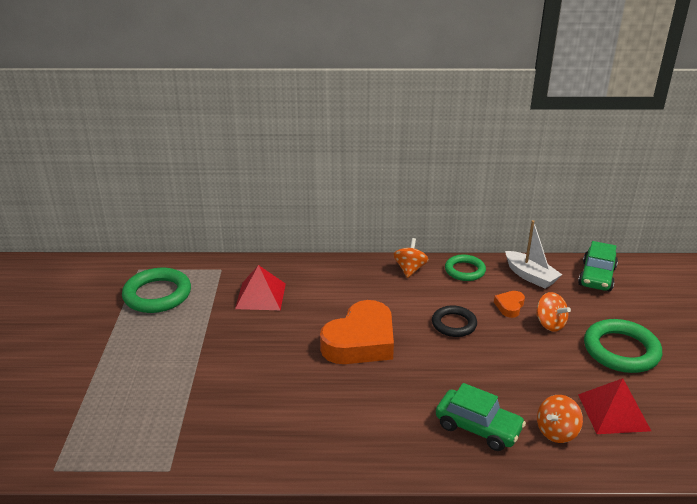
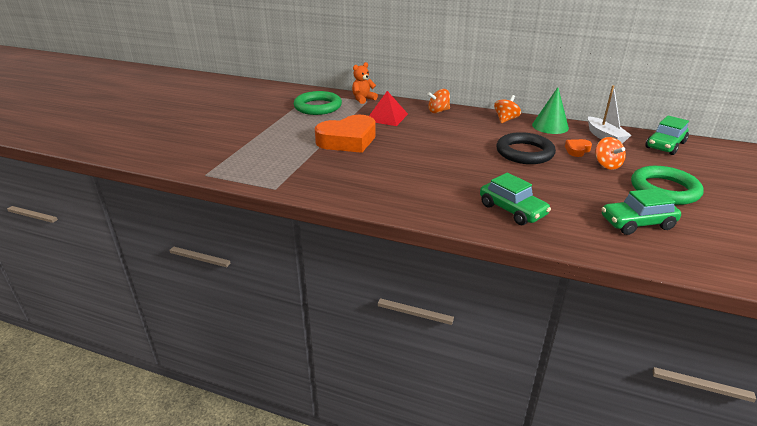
camera: 20 degrees right, 0 degrees up
(214, 267) = (363, 99): none -> orange teddy bear
(360, 341) = (446, 150): orange heart -> orange heart (348, 140)
(454, 324) = (524, 152): black ring -> black ring, size x1.58
(465, 270) = (550, 126): green ring -> green cone
(556, 432) = (578, 225): orange spinning top -> orange spinning top (438, 111)
(613, 412) = (637, 223): red pyramid -> green car

